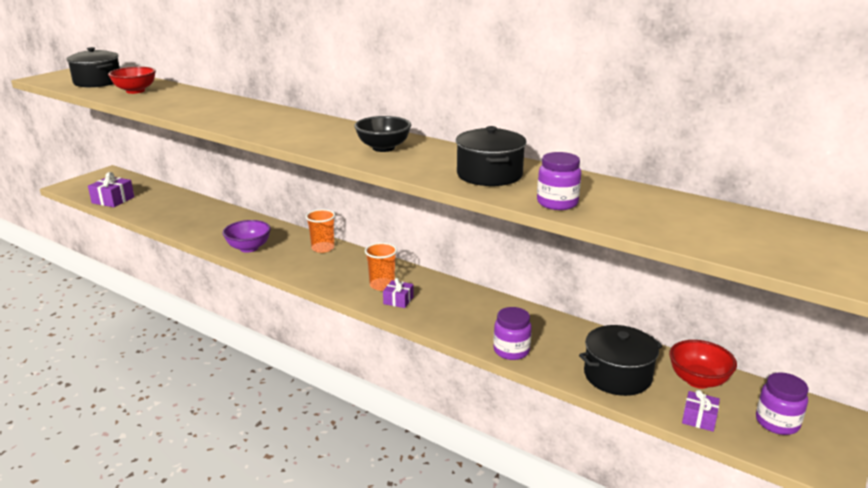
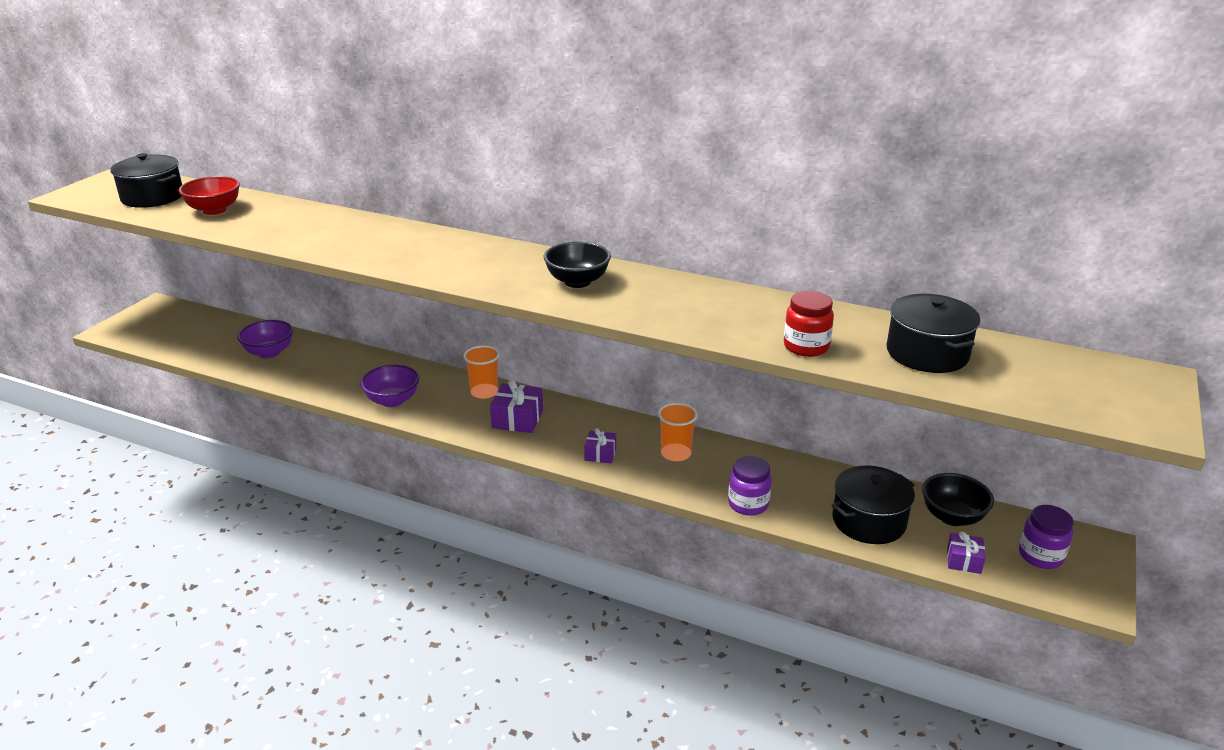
camera: 10 degrees left, 5 degrees up
(113, 200) = (183, 346): purple gift -> purple gift (517, 419)
(172, 208) = (269, 352): none -> purple bowl
(382, 285) = (574, 436): orange cup -> orange cup (676, 453)
(489, 175) = (716, 312): black pot -> black pot (927, 353)
(557, 203) = (806, 347): purple jar -> red jar
(698, 380) = (952, 517): red bowl -> black bowl

